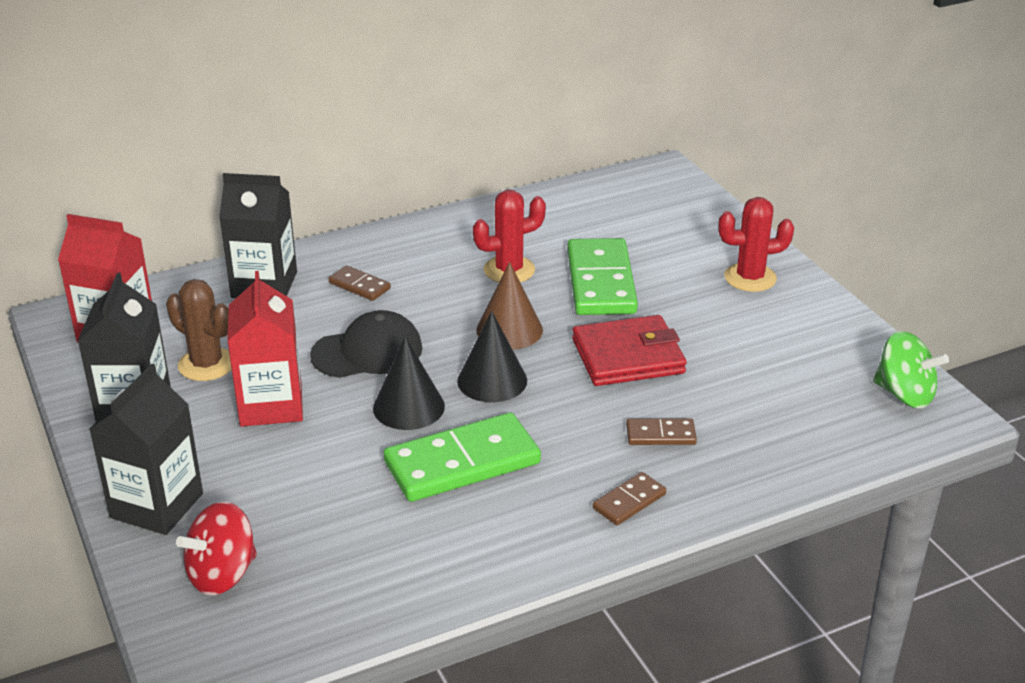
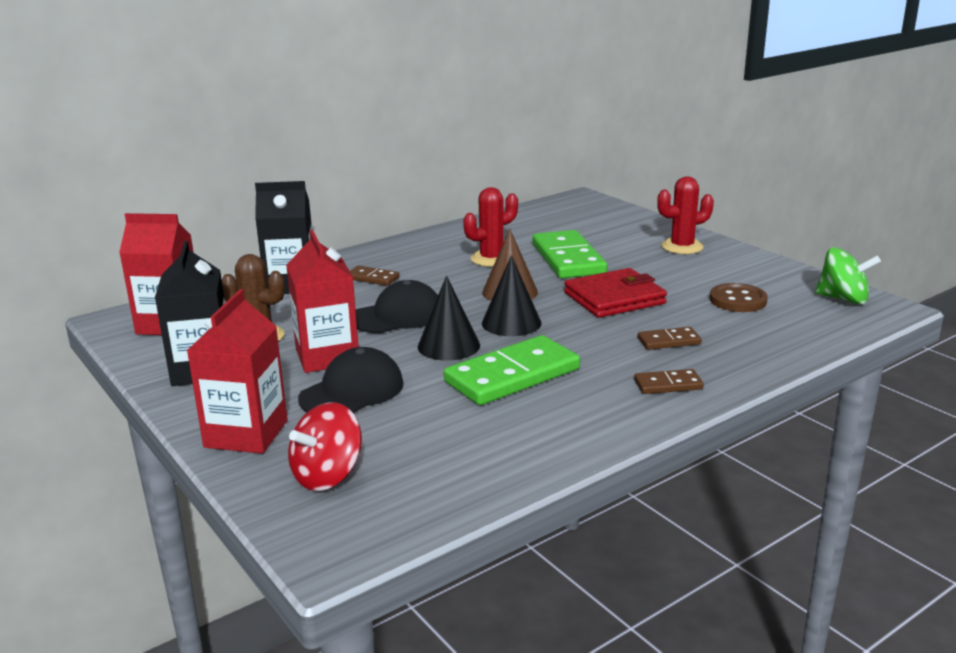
camera: 10 degrees left, 10 degrees down
(156, 505) = (246, 434): black carton -> red carton
(282, 461) = (352, 391): none -> black cap
(629, 501) = (668, 384): brown domino -> brown domino turned 45 degrees clockwise
(774, 379) = (738, 300): none -> brown button

